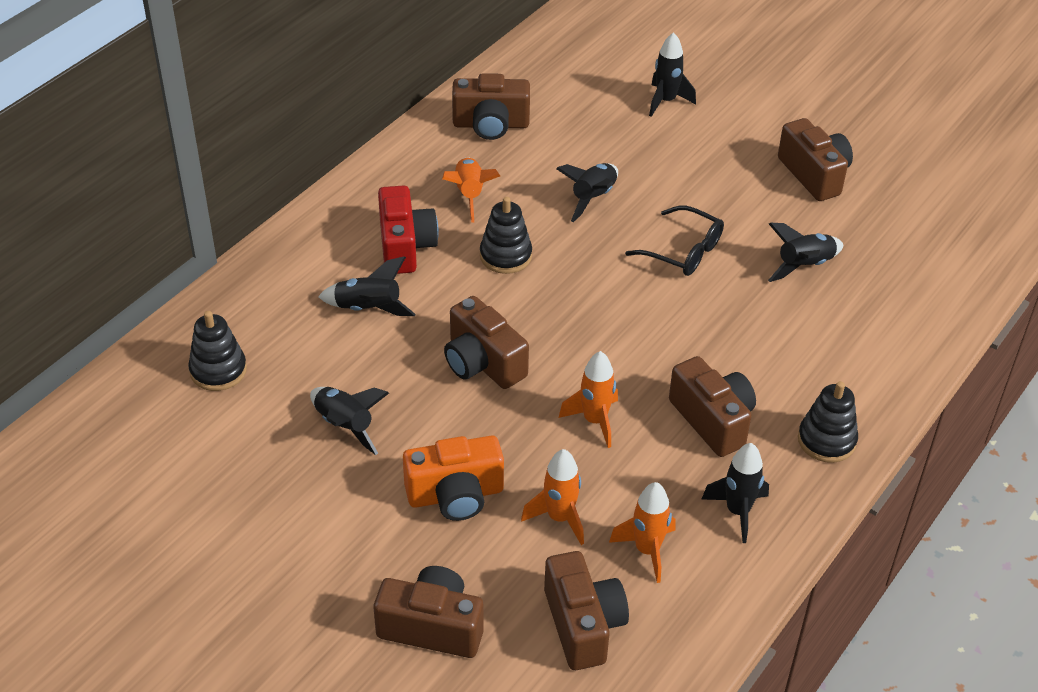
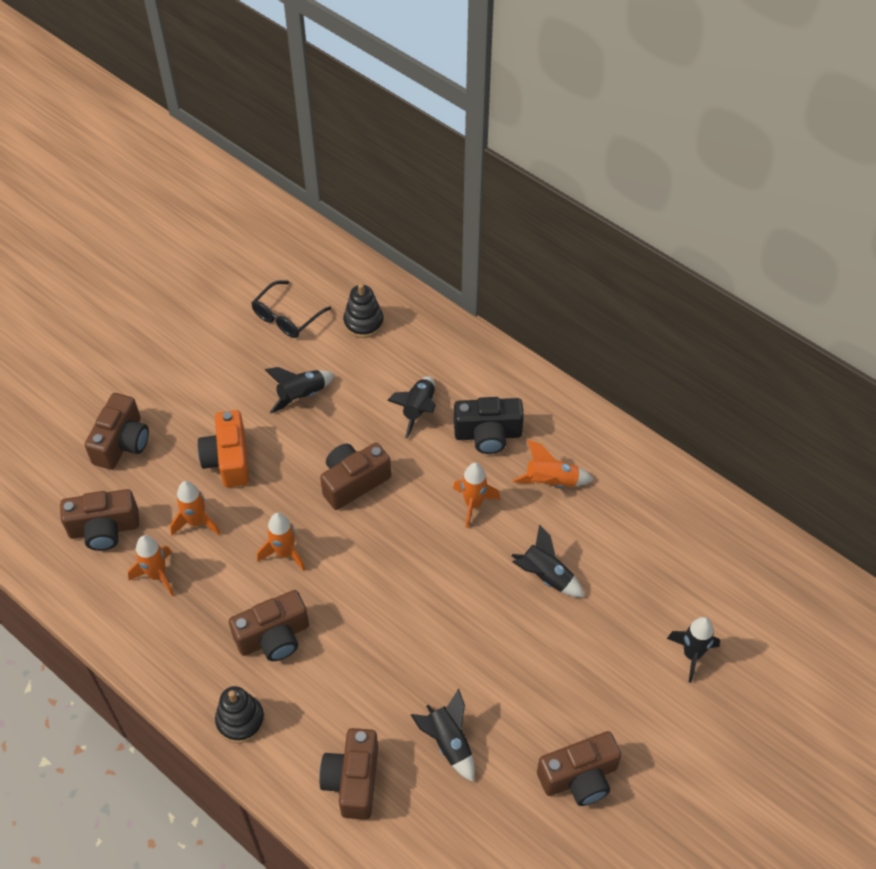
camera: 95 degrees right, 10 degrees up
(405, 246) = (488, 434): red camera -> black camera
(491, 125) = (648, 502): brown camera -> brown camera (353, 780)
(505, 256) = (473, 504): black stacking toy -> orange rocket
(683, 251) = (473, 642): black glasses -> black glasses (286, 317)
(737, 511) = (181, 641): black rocket -> none

